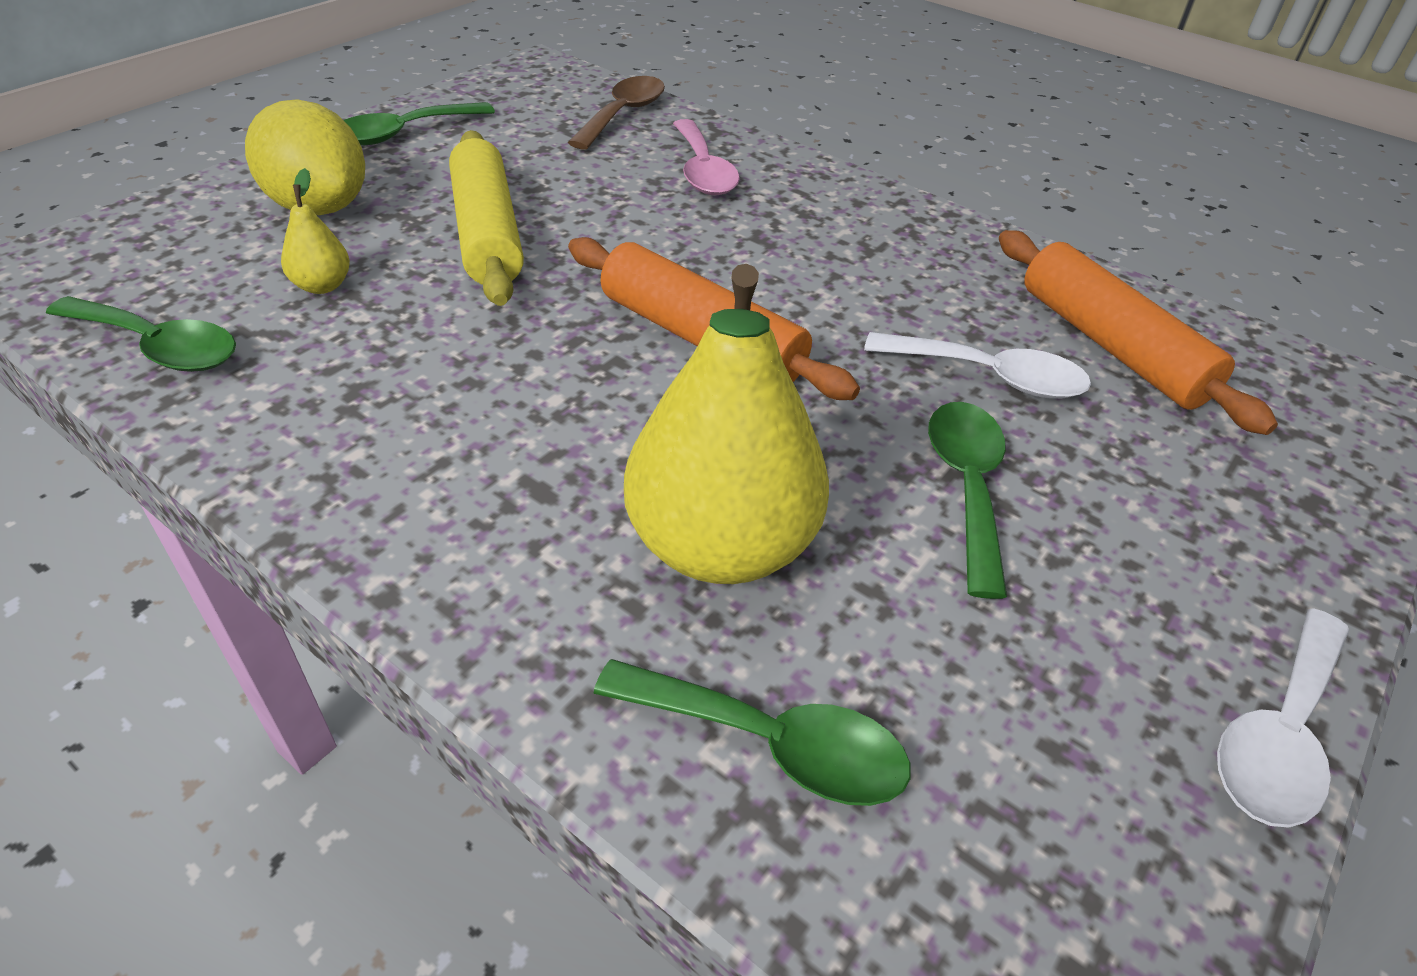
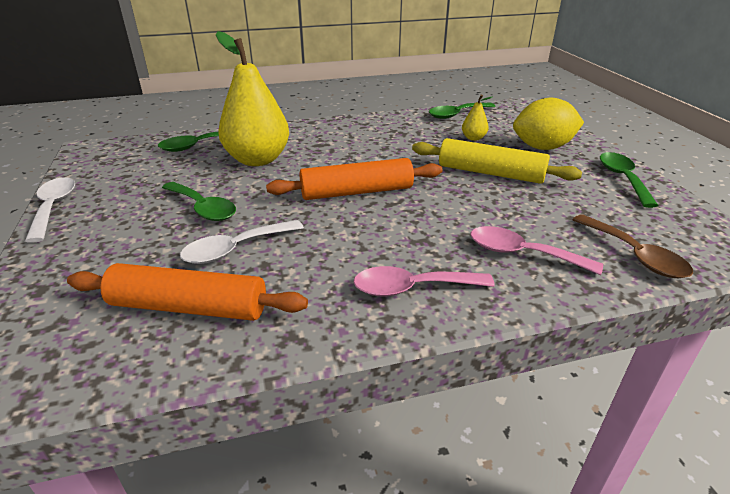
camera: 130 degrees right, 10 degrees down
(859, 217) = (412, 288): none -> pink spoon

